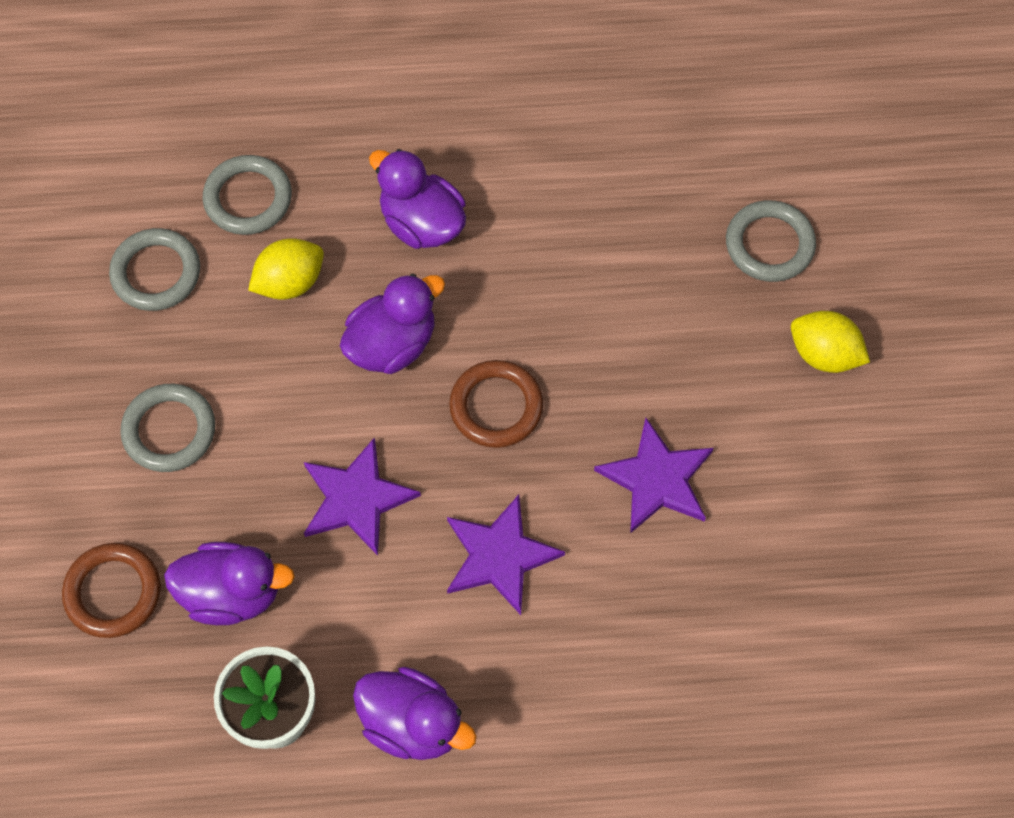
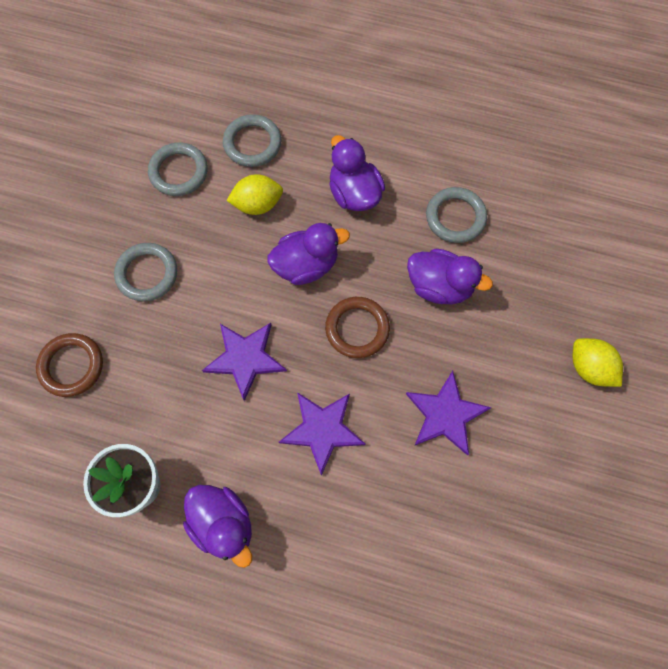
camera: 20 degrees right, 5 degrees up
(232, 593) = (143, 393): purple duck -> purple duck (439, 286)
(769, 244) = (577, 281): grey ring -> grey ring (455, 217)

